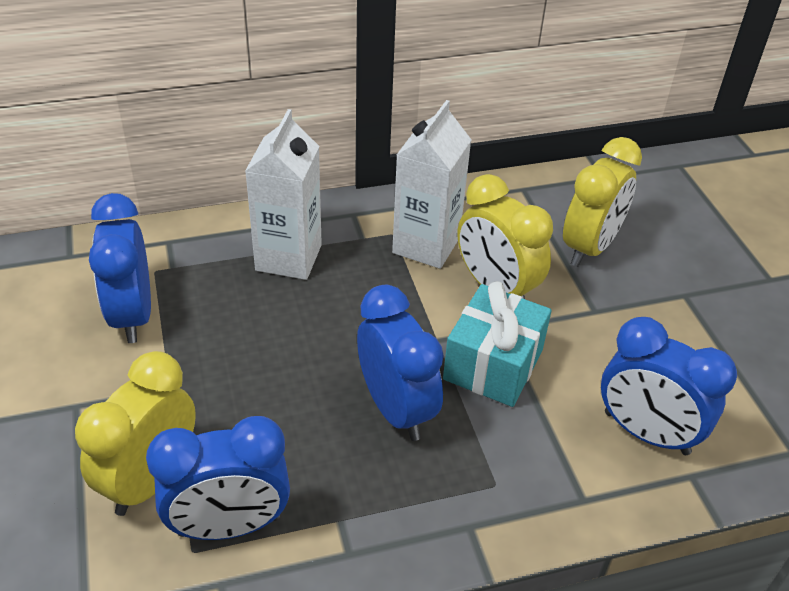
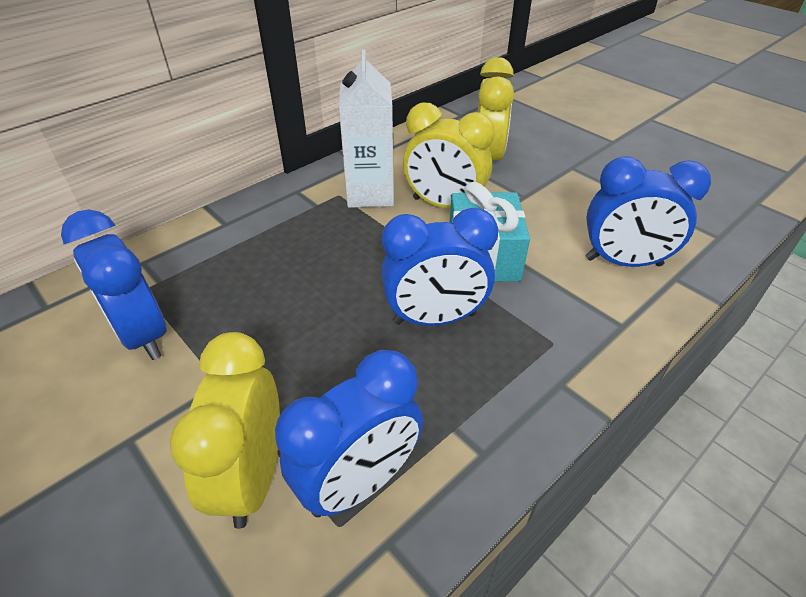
camera: 25 degrees left, 0 degrees up
(288, 258) = (263, 238): white carton -> none
(396, 409) = (435, 318): blue clock -> blue clock turned 135 degrees clockwise

